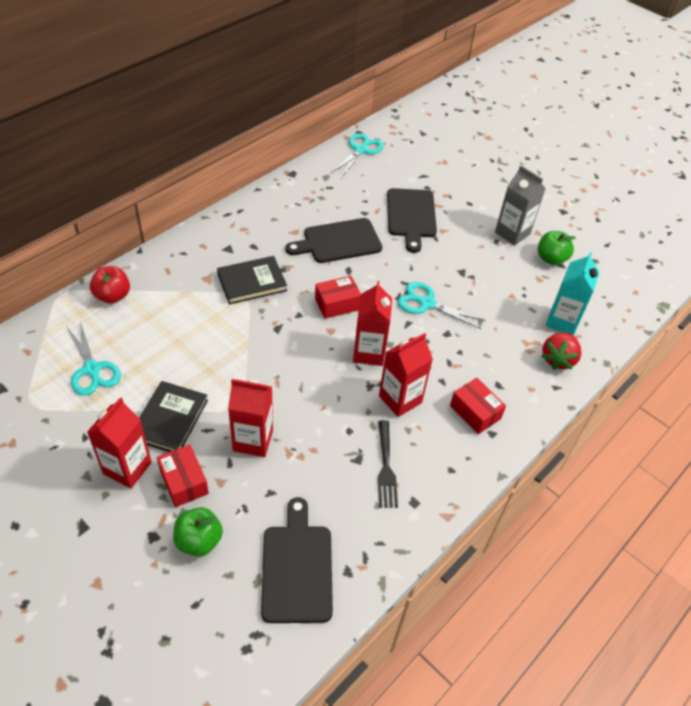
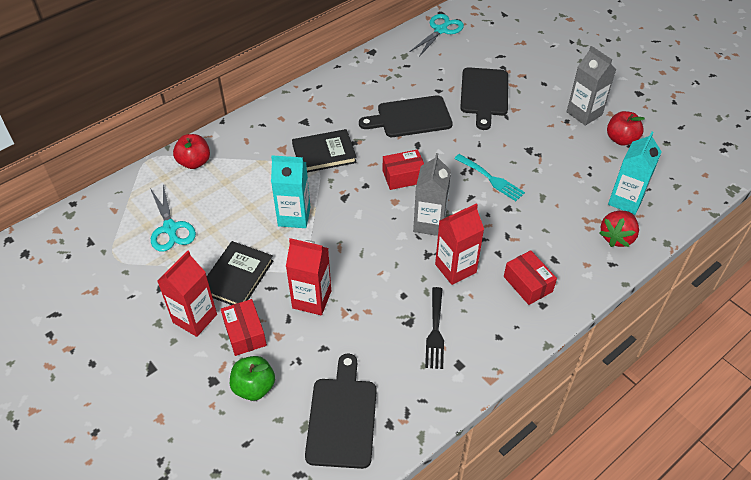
camera: 10 degrees right, 0 degrees up
(226, 351) = (294, 216): none -> turquoise carton
(369, 352) = (429, 223): red carton -> grey carton
(427, 303) = (491, 179): turquoise scissors -> turquoise fork
(551, 259) = (621, 139): green apple -> red apple

